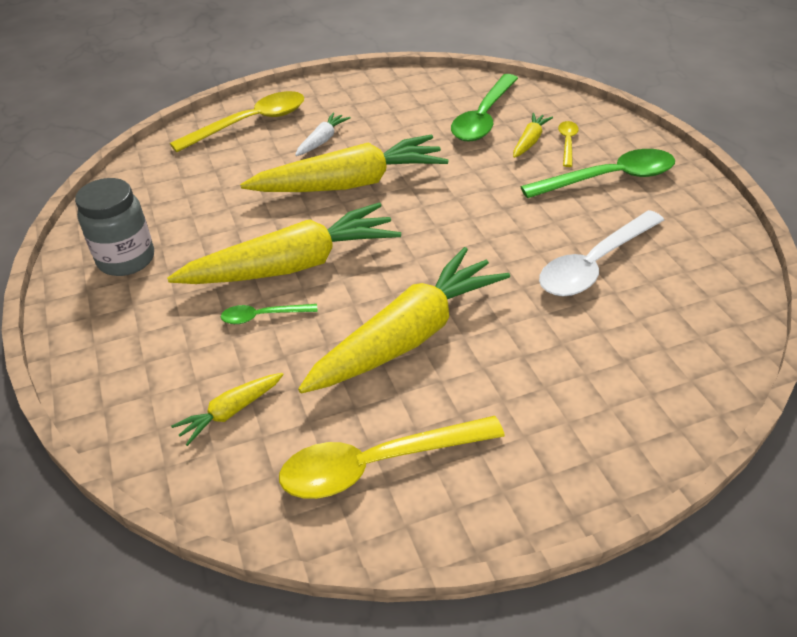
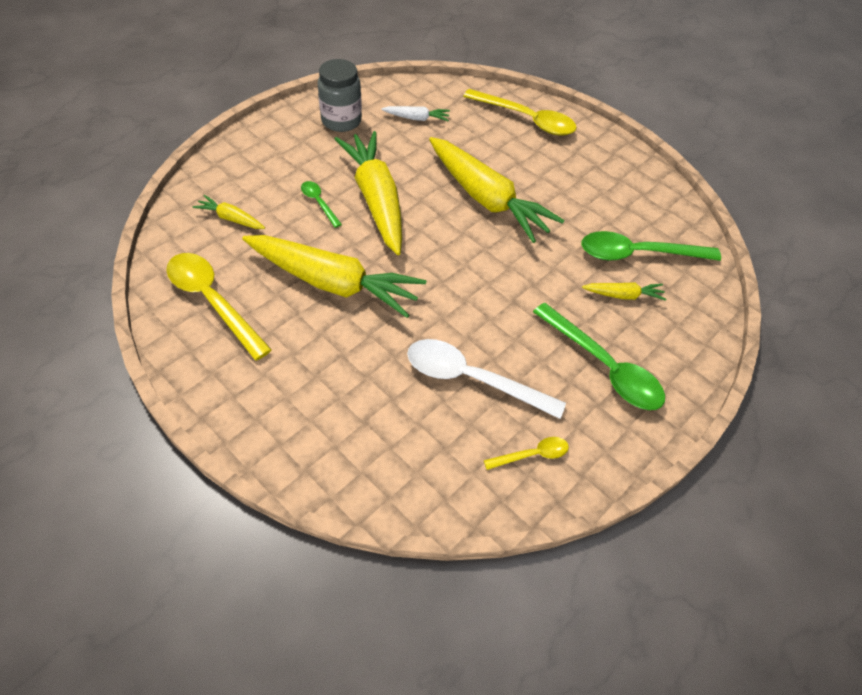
camera: 60 degrees right, 10 degrees up
(293, 265) = (376, 199): yellow carrot -> yellow carrot turned 150 degrees counterclockwise
(322, 140) = (531, 165): white carrot -> white carrot (416, 118)
(567, 143) = (640, 323): yellow spoon -> yellow spoon (532, 455)

